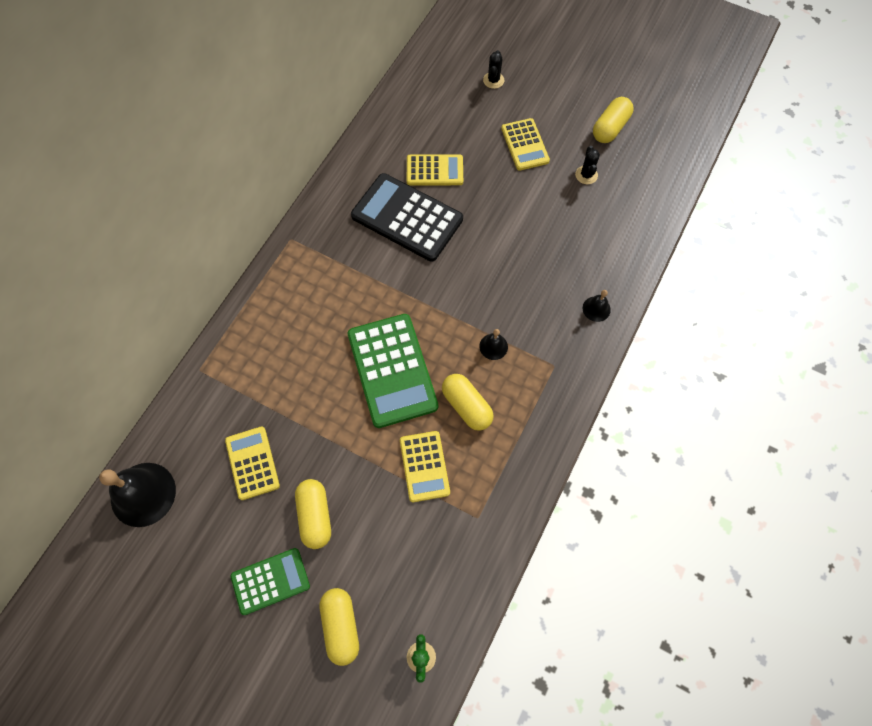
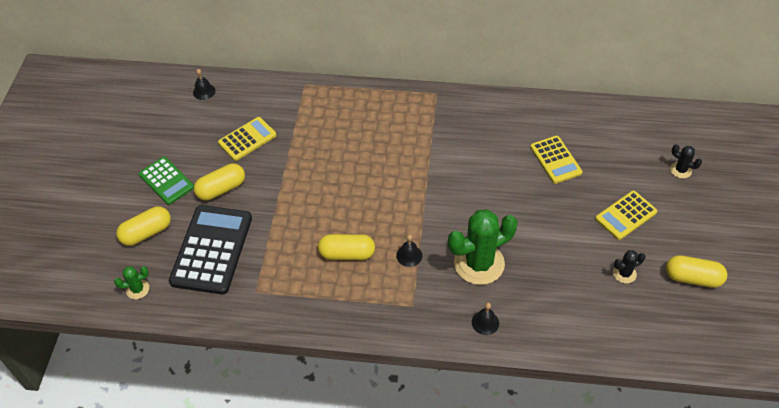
camera: 70 degrees right, 15 degrees down
(143, 494) = (204, 91): black bell -> black bell, size x0.48
(392, 370) = (356, 194): green calculator -> none
(407, 218) = (497, 157): black calculator -> black calculator (212, 249)
(424, 466) = (284, 242): yellow calculator -> none
(466, 406) = (347, 254): yellow capsule -> yellow capsule turned 60 degrees clockwise
(493, 80) = (680, 170): black cactus -> black cactus turned 45 degrees clockwise
(528, 287) = (479, 263): none -> green cactus

